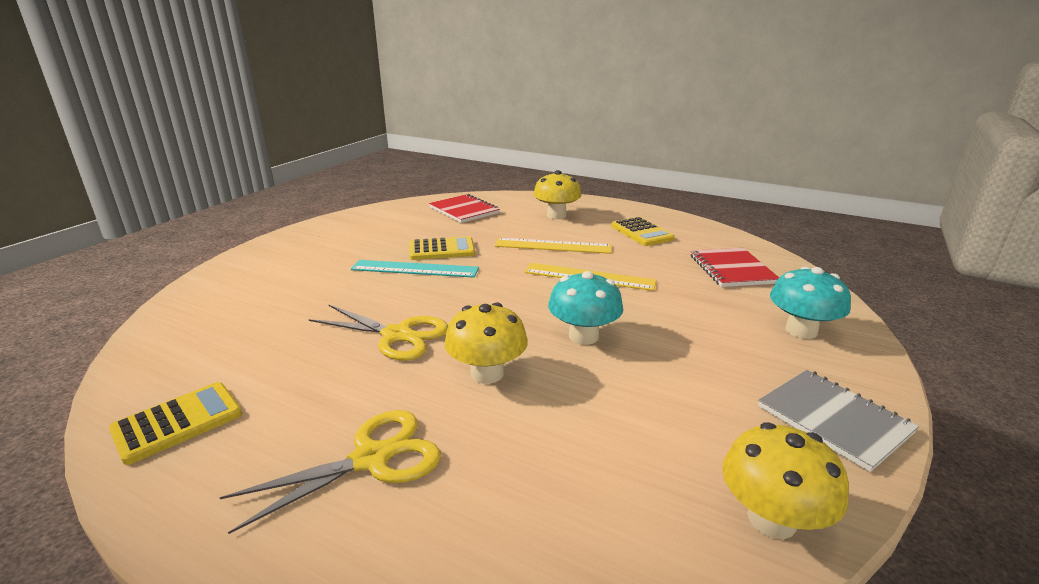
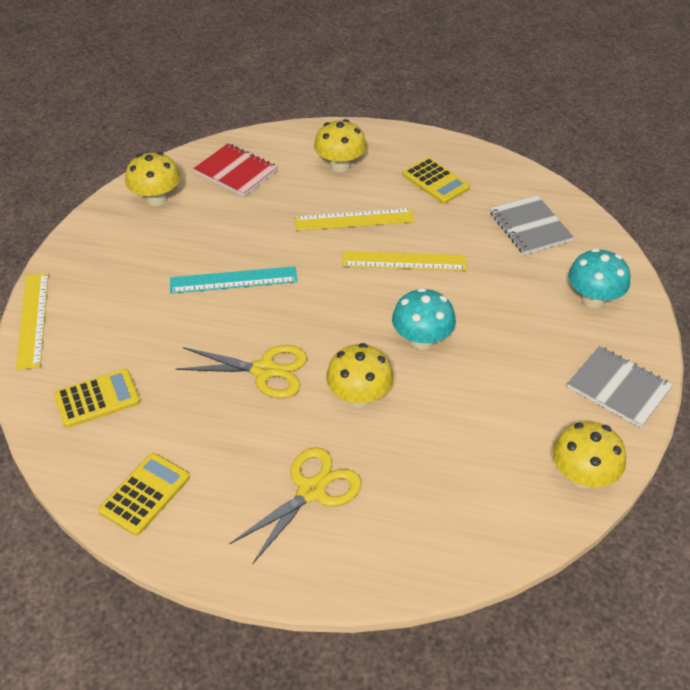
camera: 15 degrees left, 20 degrees up
(218, 270) = (33, 319): none -> yellow ruler
(387, 217) = (156, 198): none -> yellow mushroom
(442, 250) = (245, 245): yellow calculator -> yellow calculator (97, 399)
(731, 269) = (529, 227): red notebook -> grey notebook

